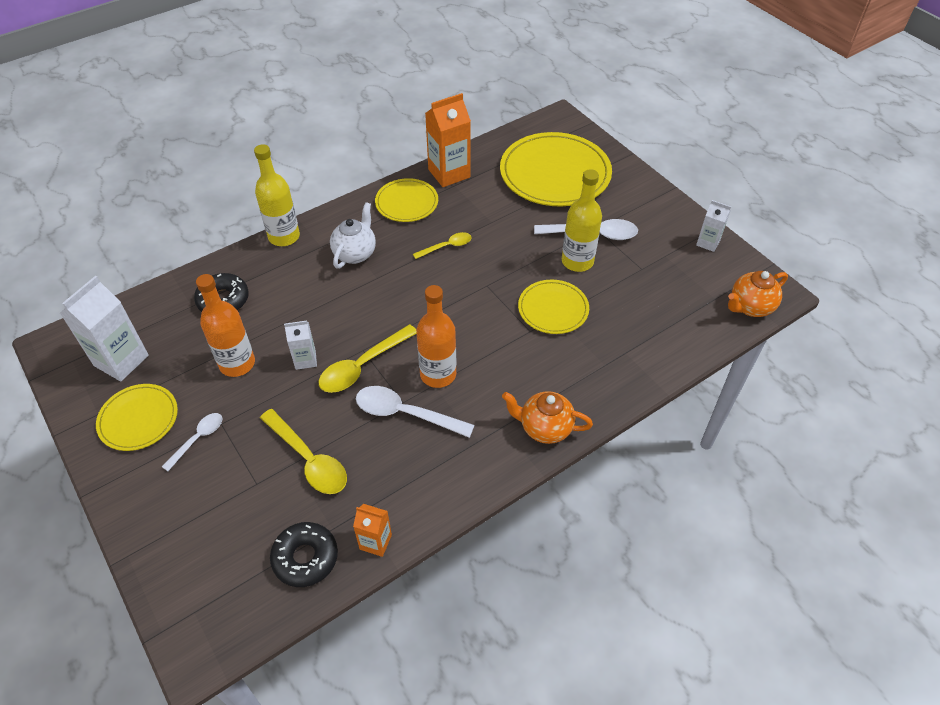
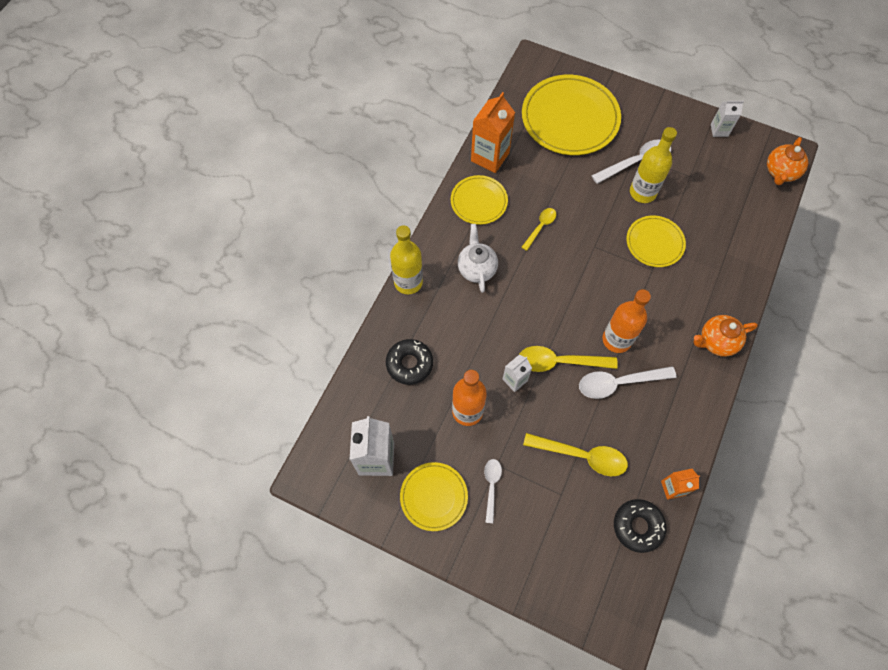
camera: 30 degrees left, 15 degrees up
(363, 366) = (559, 362): yellow spoon -> yellow spoon turned 75 degrees clockwise

